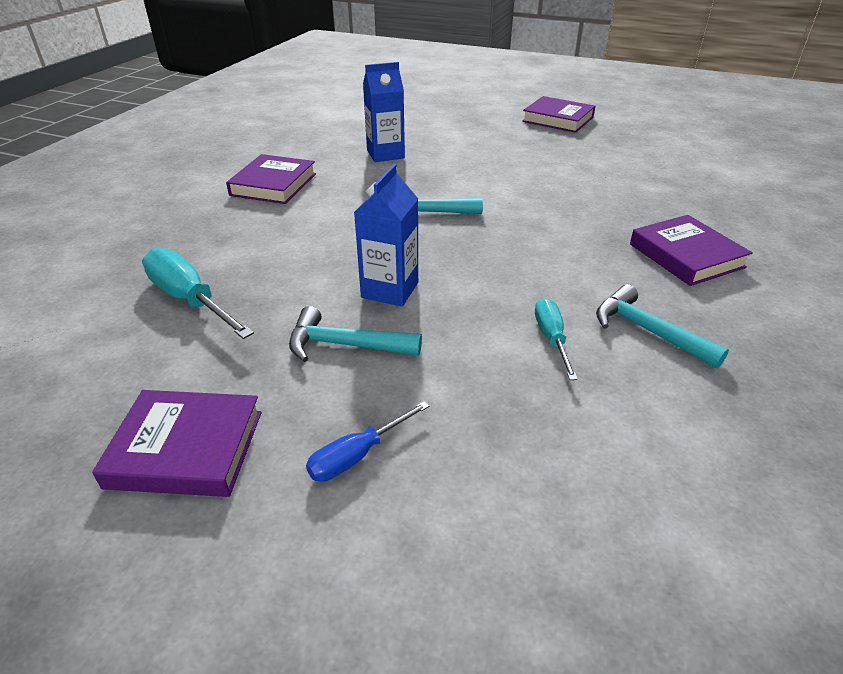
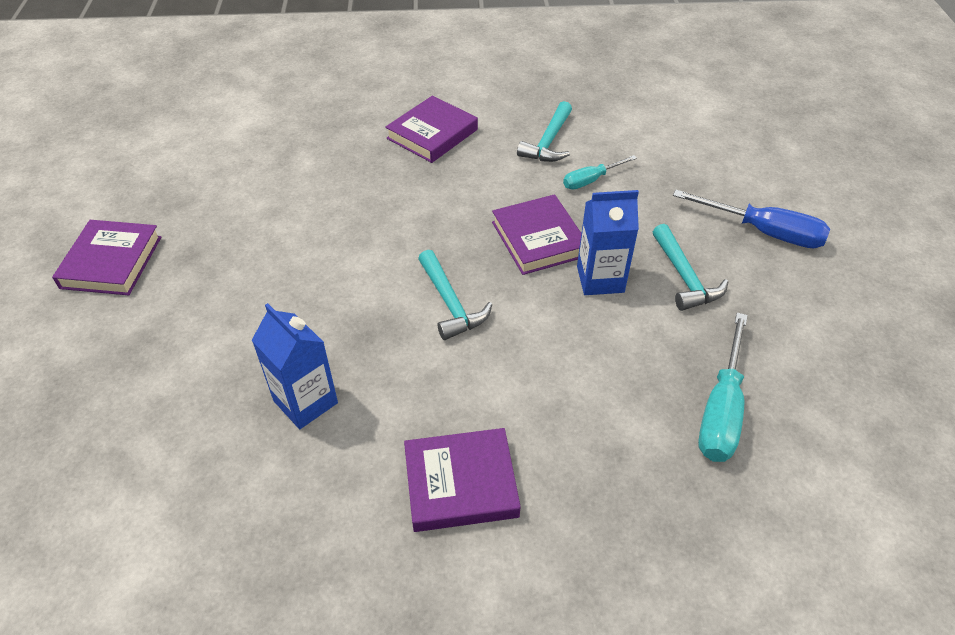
camera: 115 degrees left, 10 degrees up
(186, 449) = (836, 309): purple book -> purple book (539, 239)
(357, 455) = (764, 232): blue screwdriver -> blue screwdriver, size x1.68

